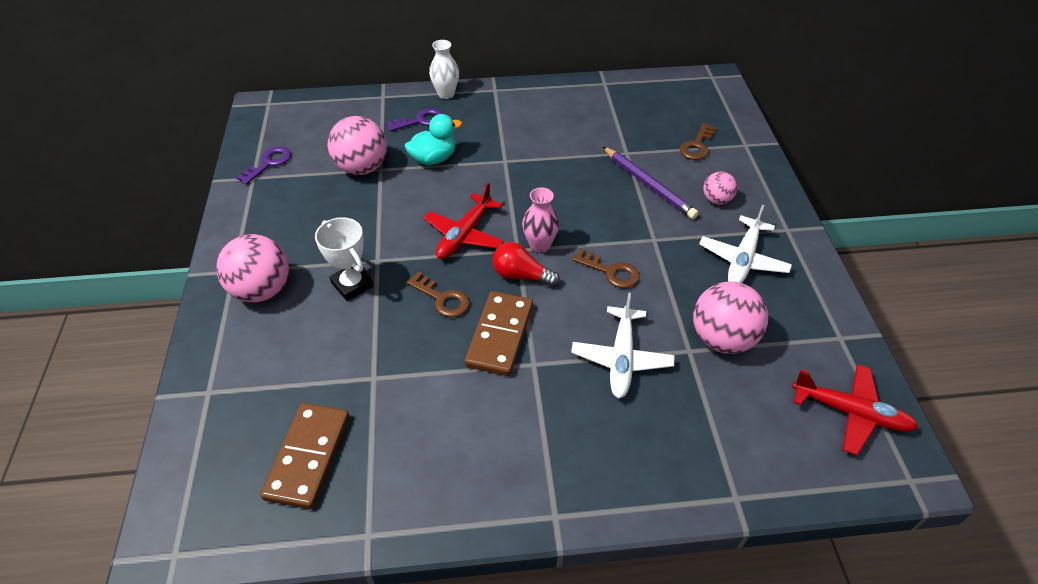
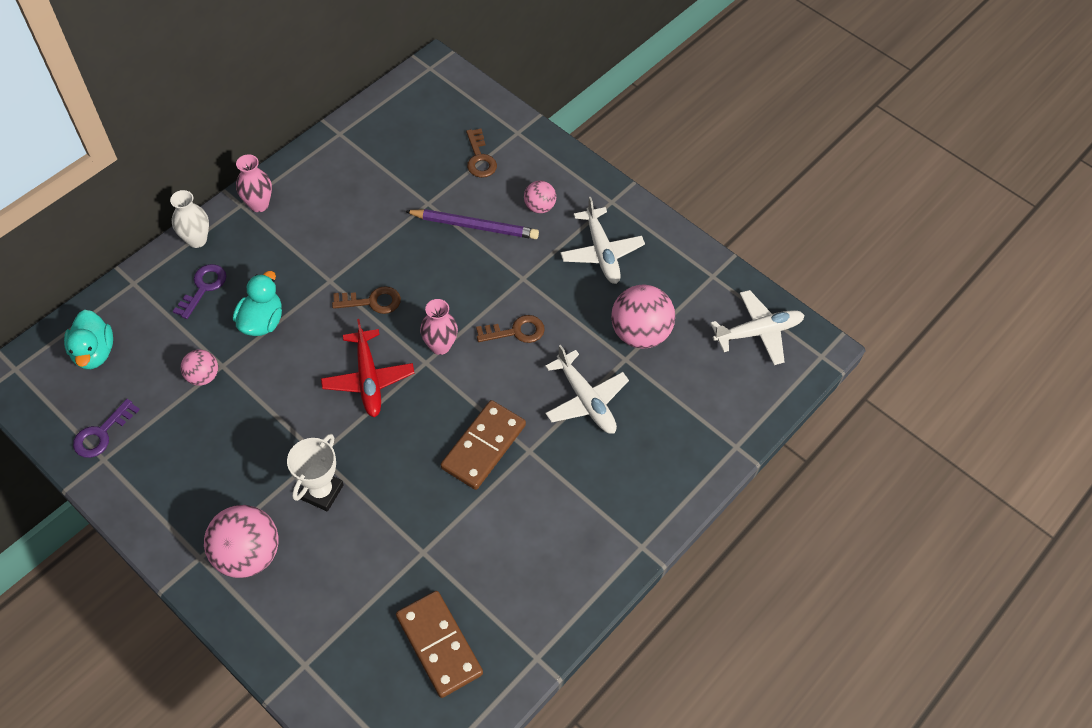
camera: 45 degrees left, 10 degrees up
(269, 163) = (101, 433): purple key -> purple key turned 135 degrees counterclockwise
(318, 119) = (94, 352): none -> turquoise duck
(352, 285) = (321, 492): white trophy -> white trophy turned 75 degrees counterclockwise
(362, 168) = (203, 376): pink ball -> pink ball, size x0.55
(442, 299) = (409, 449): brown key -> brown key (372, 301)
(500, 335) = (483, 446): brown domino -> brown domino turned 60 degrees clockwise
(506, 95) = (259, 204): none -> pink vase
(521, 275) = (451, 383): red light bulb -> none
(850, 412) = (757, 332): red plane -> white plane

